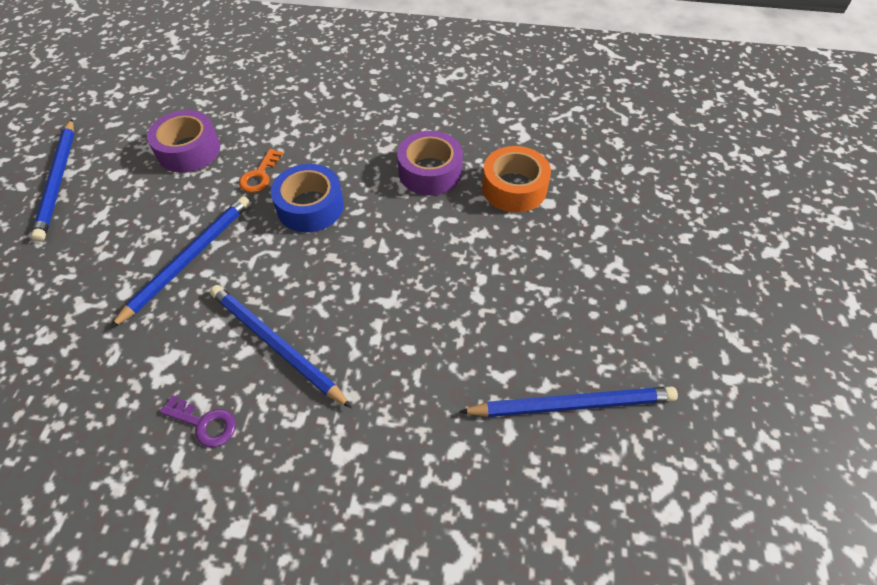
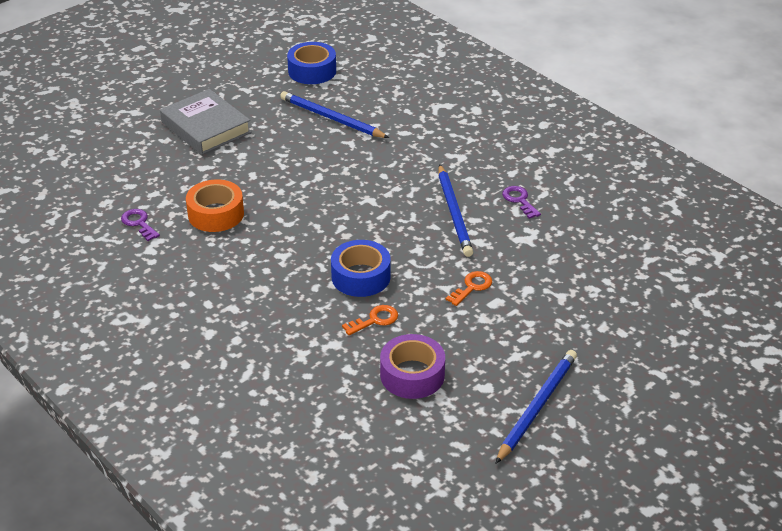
camera: 140 degrees left, 15 degrees down
(188, 259) = (472, 287): blue pencil -> orange key
(430, 172) = (254, 254): purple tape -> none
(561, 141) = (139, 223): none -> purple key
(677, 282) = (206, 127): none -> grey book
(717, 492) = (312, 71): none -> blue tape

